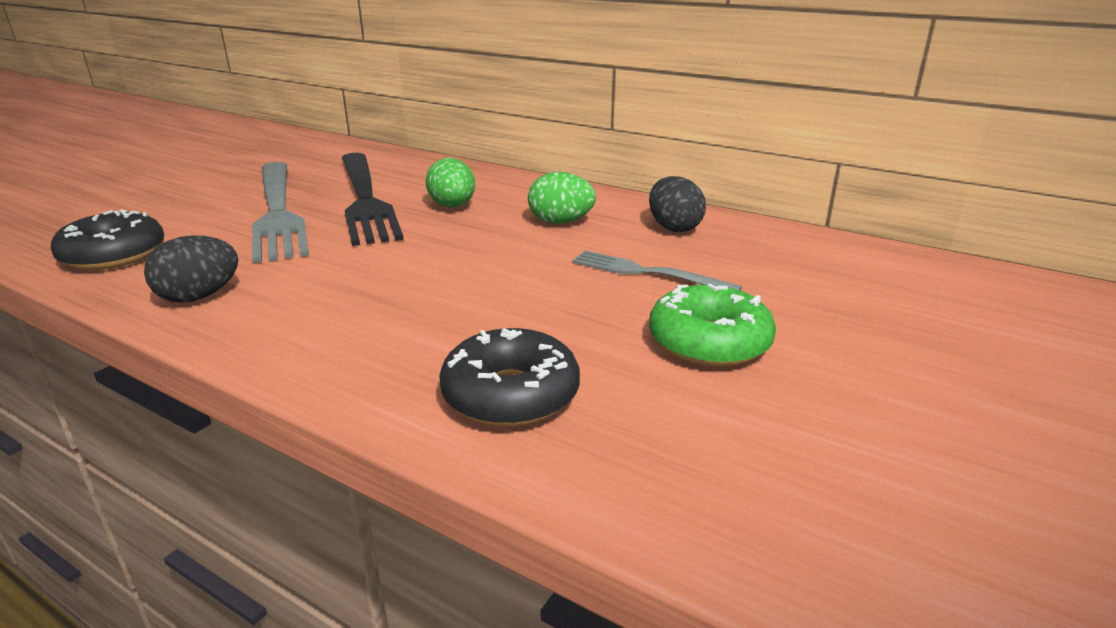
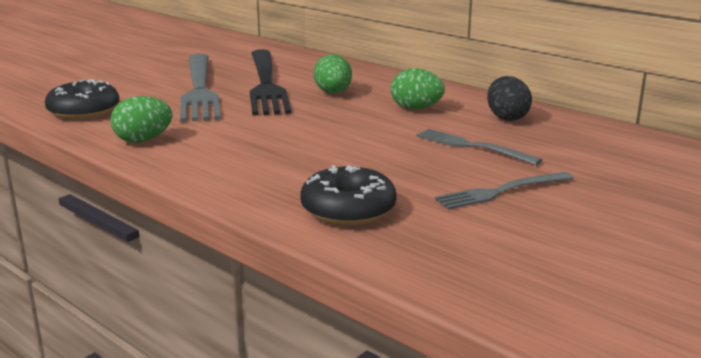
camera: 10 degrees right, 5 degrees down
(199, 297) = (143, 140): black egg -> green egg
(709, 342) = (501, 191): green donut -> grey fork

